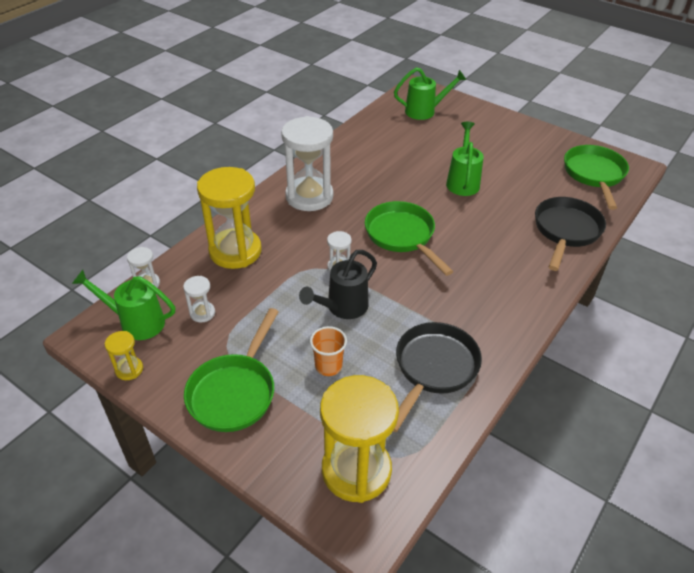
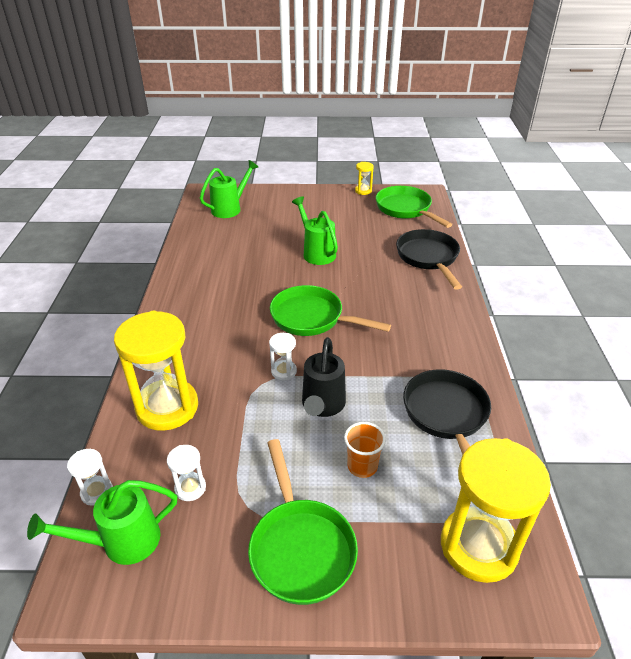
camera: 35 degrees left, 5 degrees down
(129, 369) = (162, 599): yellow hourglass -> yellow hourglass (363, 191)
(309, 196) = (194, 321): white hourglass -> none

